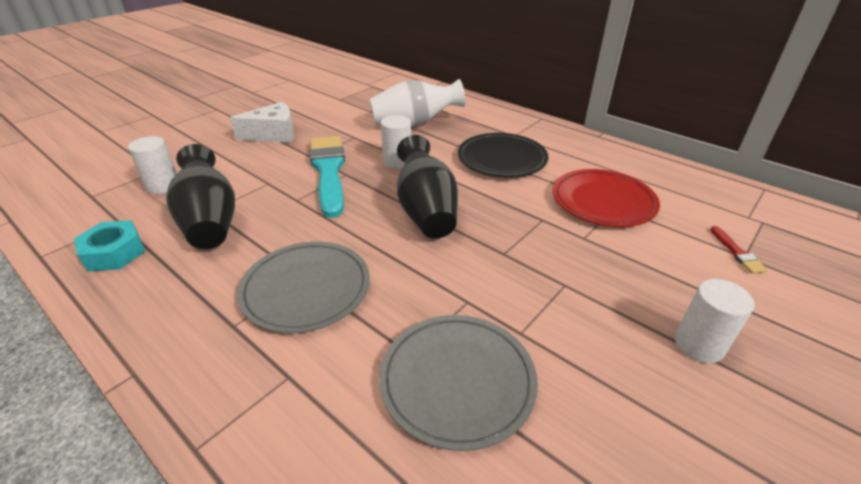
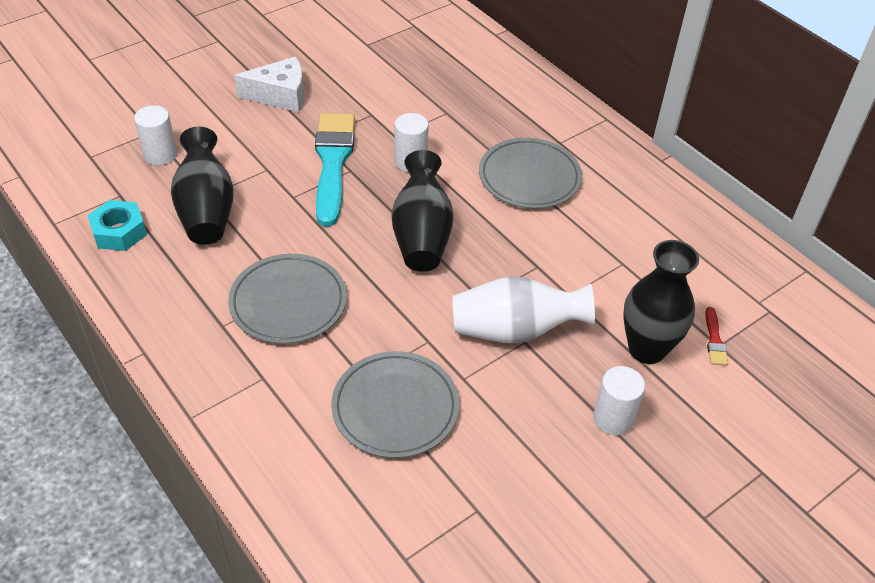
camera: 10 degrees right, 10 degrees up
(415, 123) = (448, 103): white vase -> white vase (515, 330)
(502, 159) = (529, 177): black plate -> grey plate
(603, 201) = (613, 255): red plate -> none
(684, 271) = (647, 349): none -> black vase

